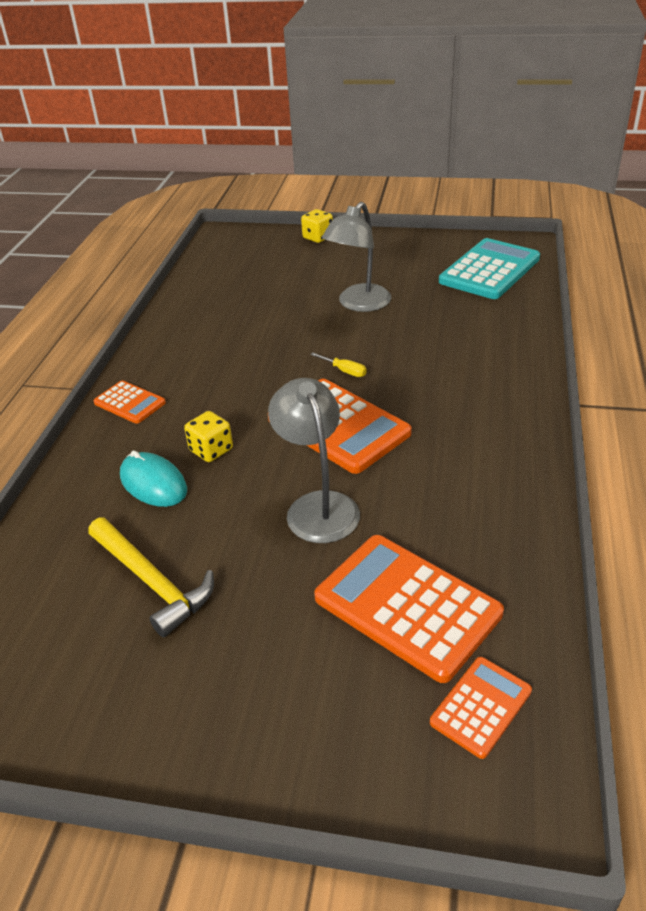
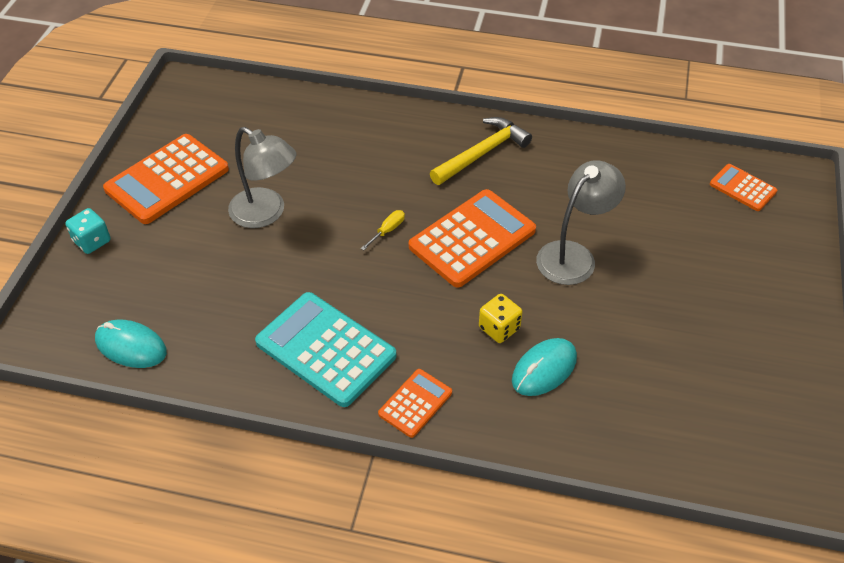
camera: 90 degrees left, 10 degrees up
(152, 582) = (662, 358): yellow hammer -> yellow hammer (482, 153)
(211, 268) = (131, 346): none -> turquoise mouse
(318, 237) = (92, 241): yellow dice -> turquoise dice
(318, 506) = (573, 255): grey lamp -> grey lamp turned 150 degrees clockwise
(407, 606) = (670, 212): orange calculator -> orange calculator (167, 179)
(490, 270) = (230, 114): turquoise calculator -> turquoise calculator (326, 349)

